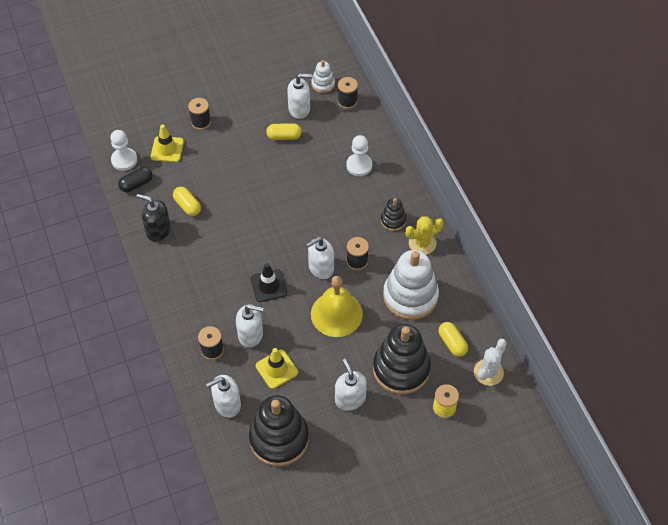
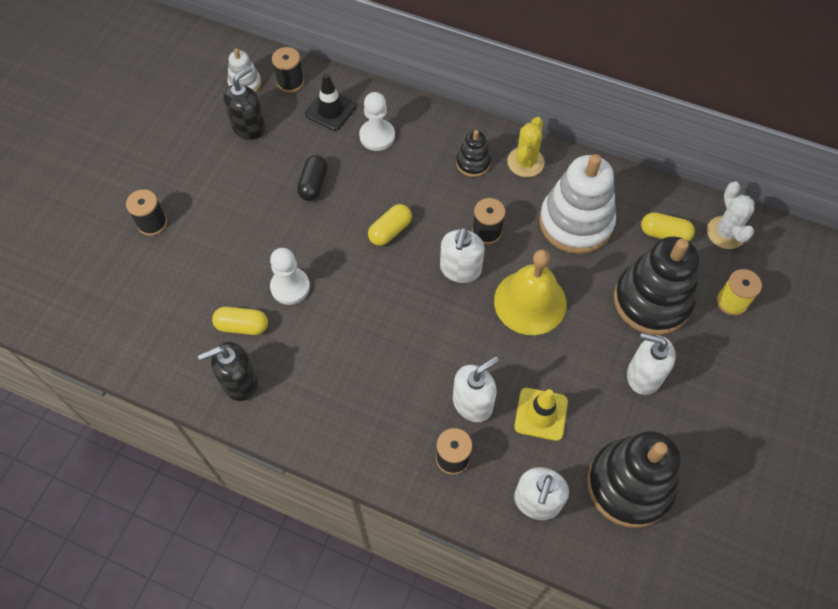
camera: 45 degrees left, 5 degrees up
(124, 160) = (106, 337): white pawn -> white pawn (290, 287)
(136, 184) = (153, 352): black capsule -> black capsule (313, 184)
(167, 149) = (146, 284): yellow traffic cone -> none
(269, 286) = (430, 334): black traffic cone -> black traffic cone (330, 110)
(284, 136) = (265, 167): yellow capsule -> yellow capsule (390, 231)
(299, 109) = (249, 127): white soap dispenser -> black soap dispenser

